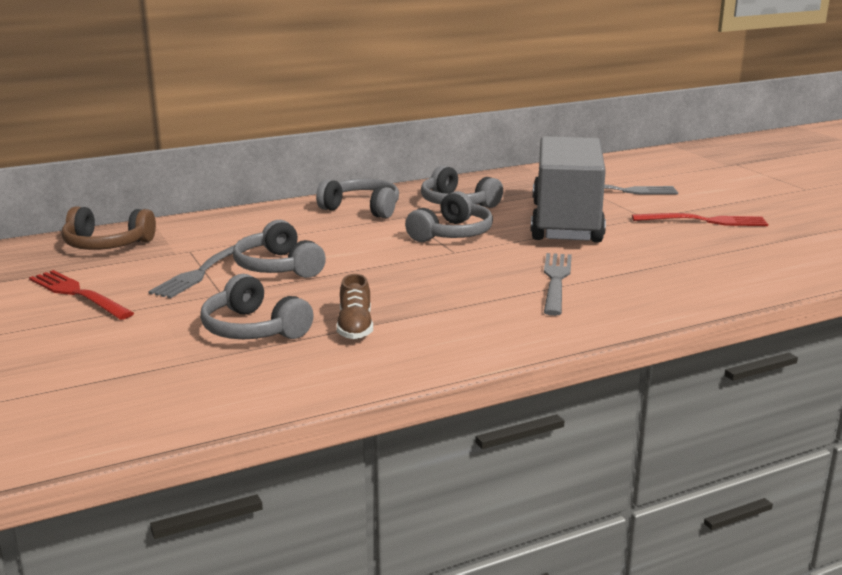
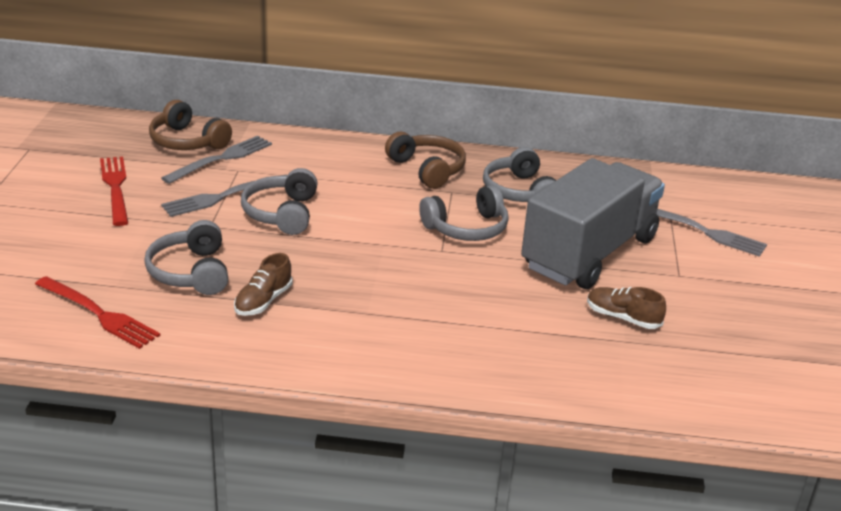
camera: 30 degrees right, 10 degrees up
(362, 209) = (427, 169): grey headphones -> brown headphones
(556, 280) = (485, 318): grey fork -> grey fork (222, 158)
(650, 250) = (622, 318): none -> brown shoe
(705, 221) = (735, 302): red fork -> red fork (100, 314)

